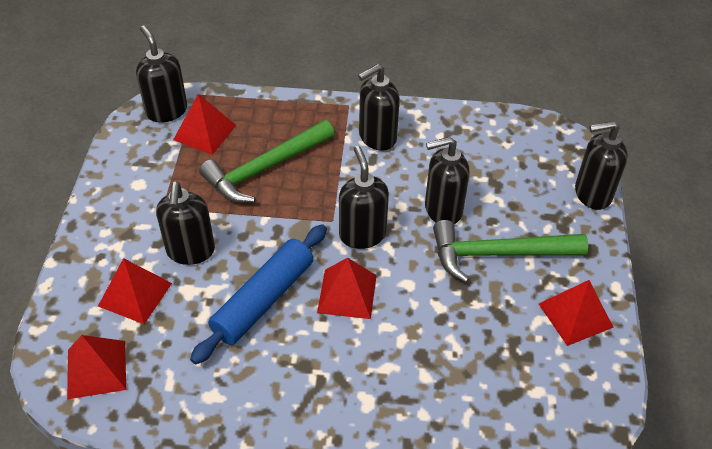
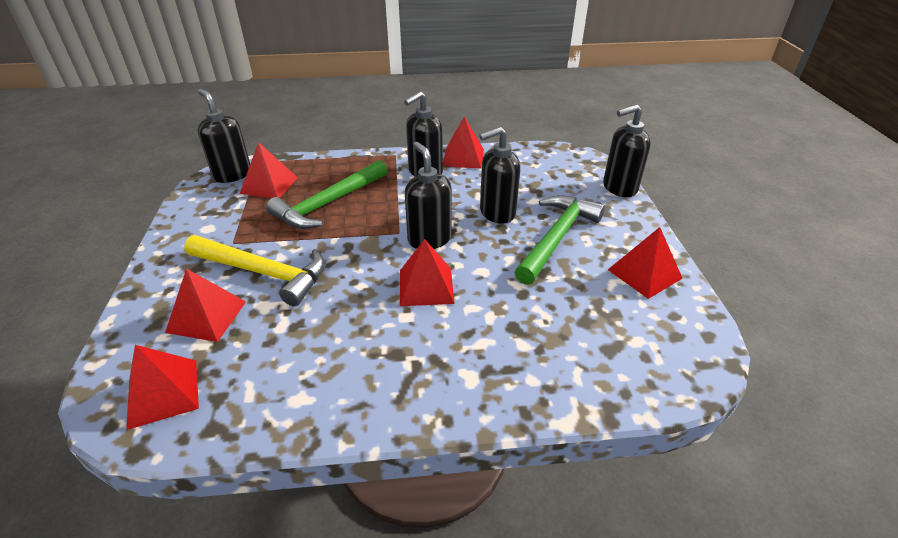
camera: 10 degrees left, 10 degrees down
(190, 251) = (263, 273): black soap dispenser -> yellow hammer
(263, 300) = (343, 303): blue rolling pin -> none
(425, 120) = (463, 157): none -> red pyramid
(498, 254) = (557, 238): green hammer -> green hammer turned 135 degrees clockwise

